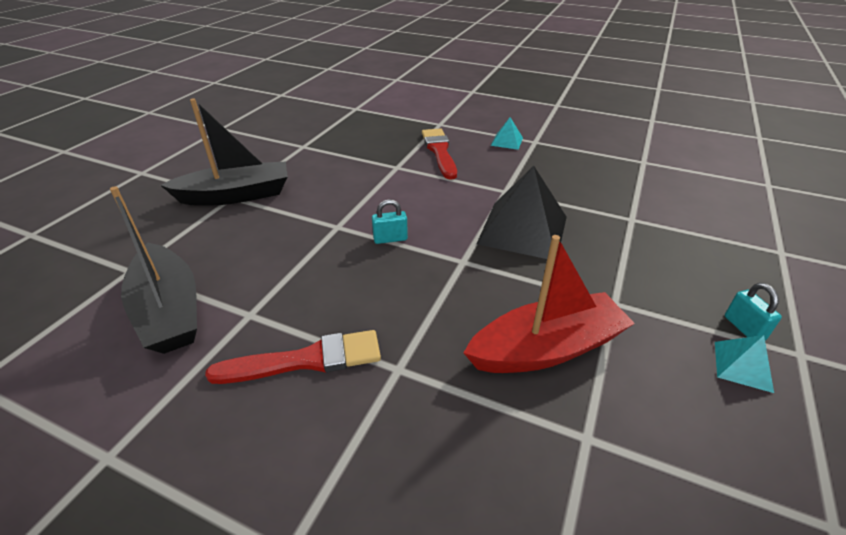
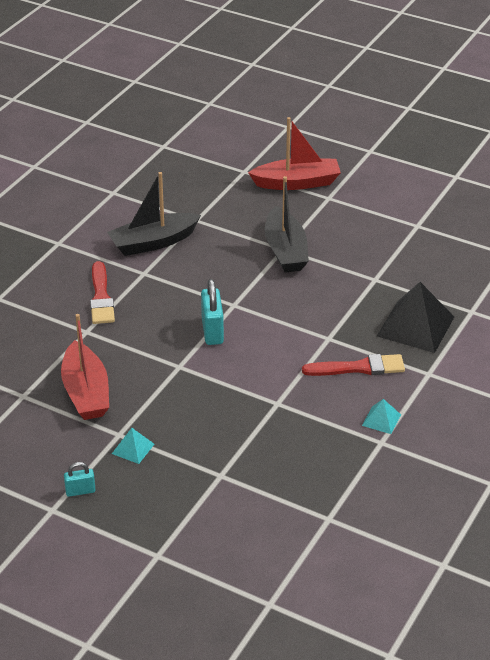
camera: 95 degrees right, 0 degrees up
(93, 193) = (297, 183): none -> red boat
(390, 239) = (212, 331): turquoise padlock -> turquoise padlock, size x1.74
(523, 230) = (213, 404): black pyramid -> black pyramid (415, 326)
(742, 366) = (50, 476): turquoise pyramid -> turquoise pyramid (133, 448)

